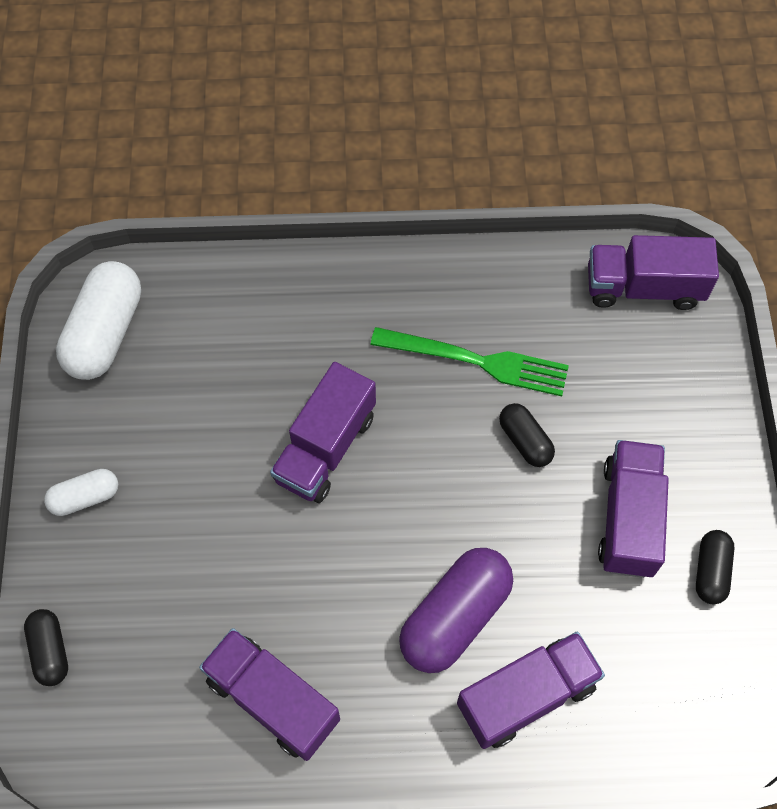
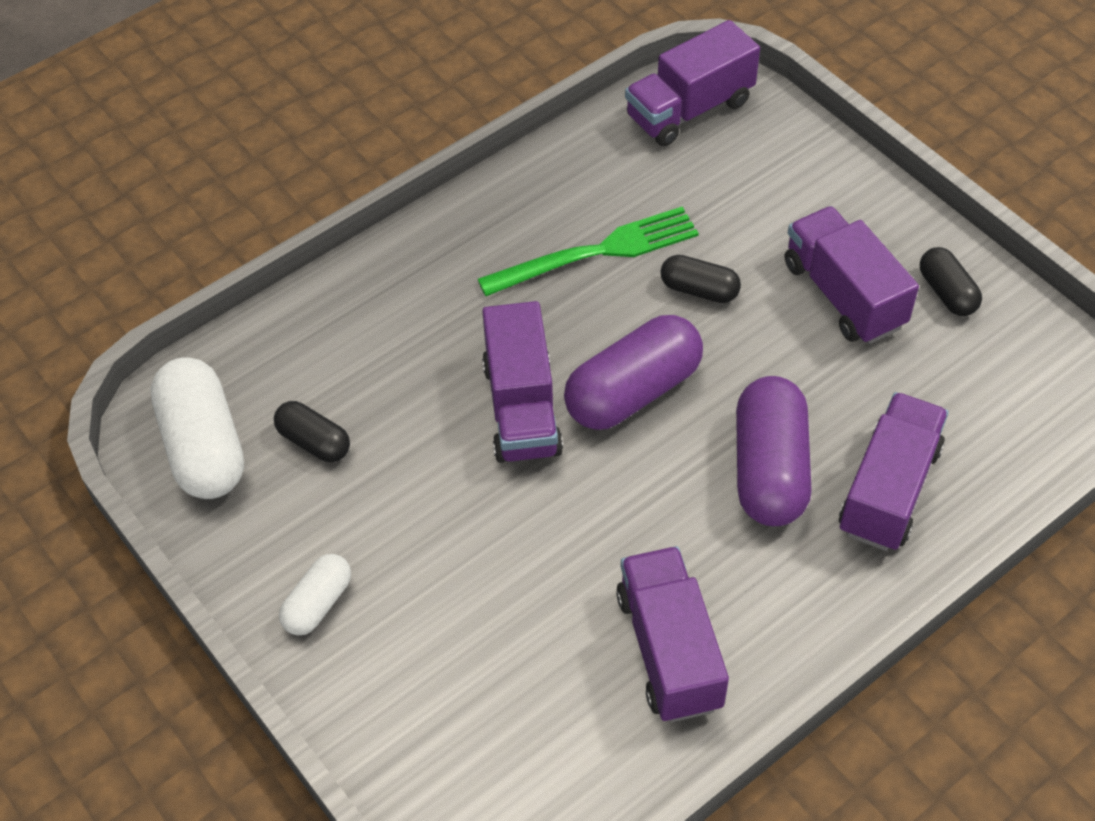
camera: 35 degrees left, 10 degrees down
(50, 651) = (408, 763): black capsule -> black capsule (314, 442)
(273, 700) = (669, 650): purple truck -> purple truck turned 75 degrees clockwise
(411, 489) = (633, 392): none -> purple capsule

